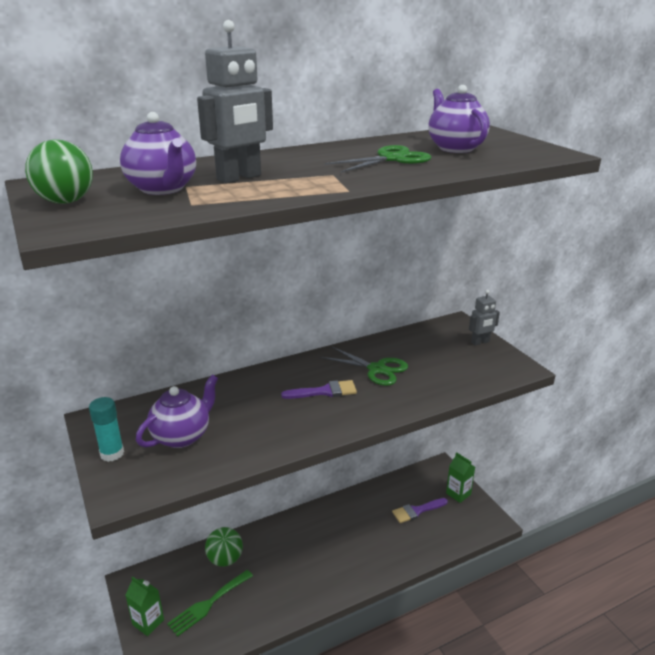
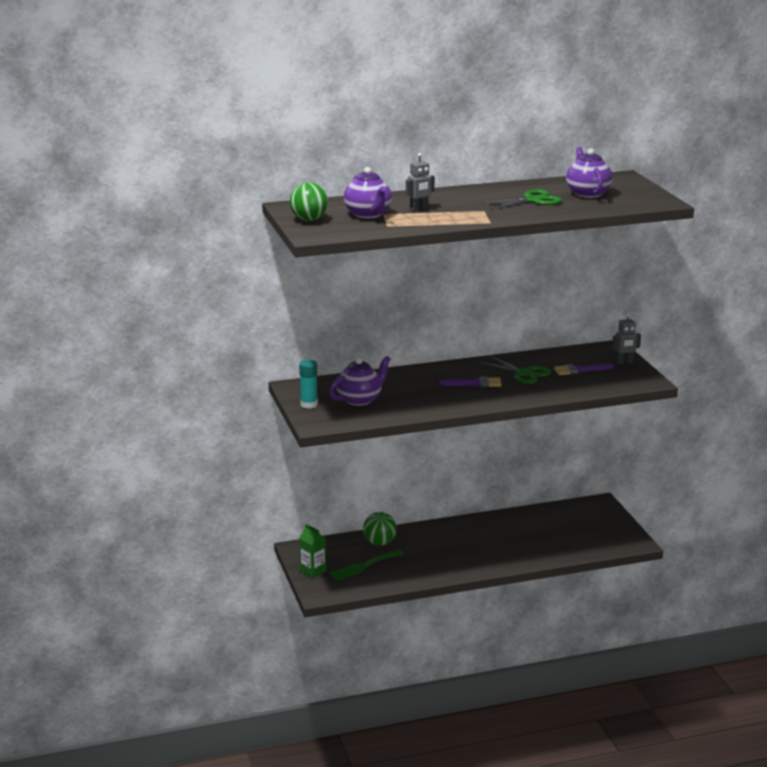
camera: 10 degrees right, 5 degrees down
(239, 178) = (419, 209): grey robot -> grey robot, size x0.59
(417, 511) = (565, 529): purple brush -> purple brush (579, 370)
(458, 494) = (610, 522): green carton -> none

